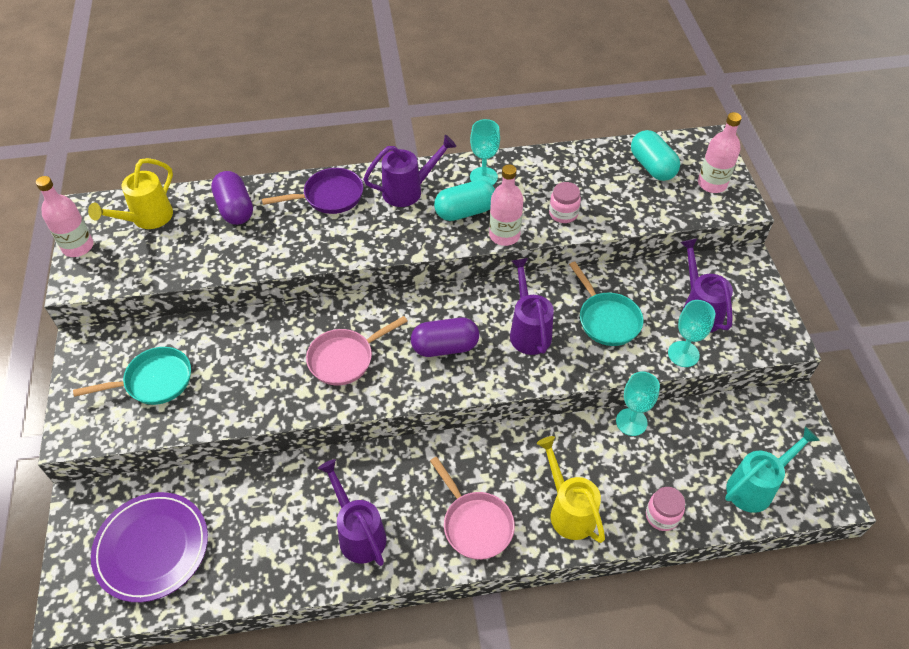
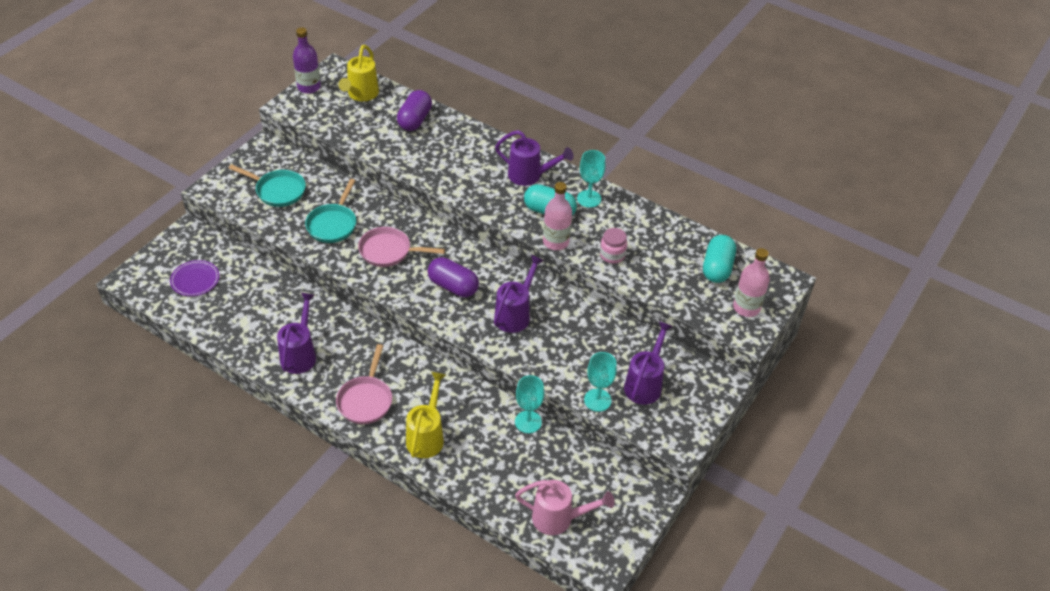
camera: 40 degrees right, 5 degrees down
(78, 247) = (309, 87): pink bottle -> purple bottle
(147, 218) = (361, 95): yellow watering can -> yellow watering can turned 60 degrees counterclockwise
(152, 548) = (195, 280): purple plate -> purple plate, size x0.59
(329, 196) = (477, 148): purple pan -> none
(606, 319) = (574, 344): turquoise pan -> turquoise pan (333, 224)
(662, 516) = (478, 484): pink jar -> none
(755, 487) = (558, 518): turquoise watering can -> pink watering can

